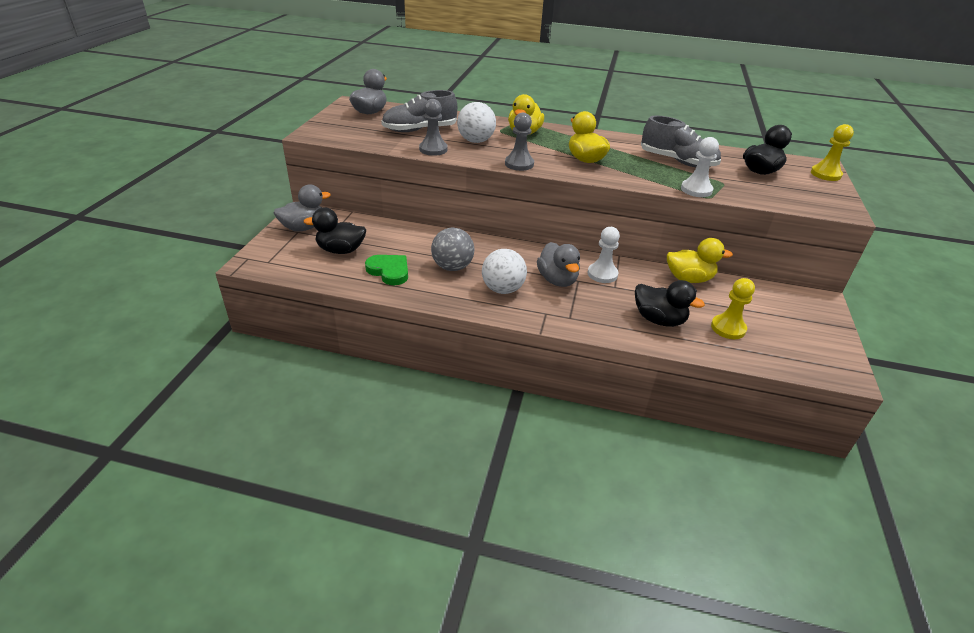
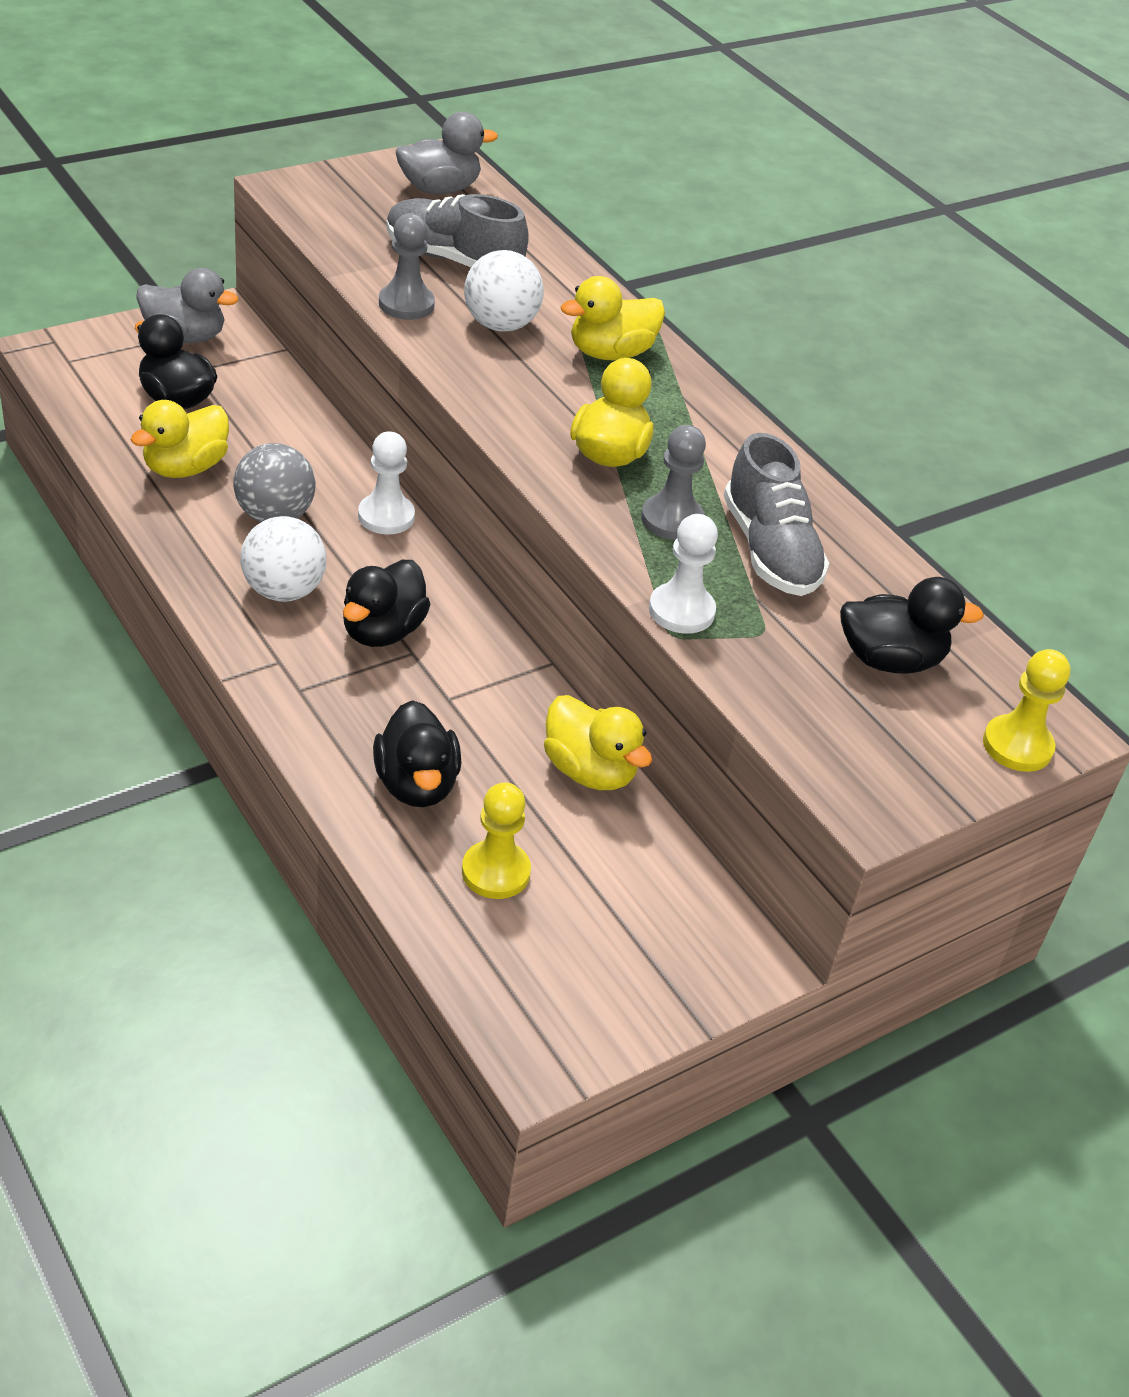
camera: 40 degrees right, 5 degrees up
(389, 271) = (185, 468): green heart -> yellow duck
(519, 164) = (485, 400): grey pawn -> grey pawn (672, 520)
(557, 280) = (382, 631): grey duck -> black duck
(602, 274) = (466, 669): white pawn -> white pawn (386, 516)

